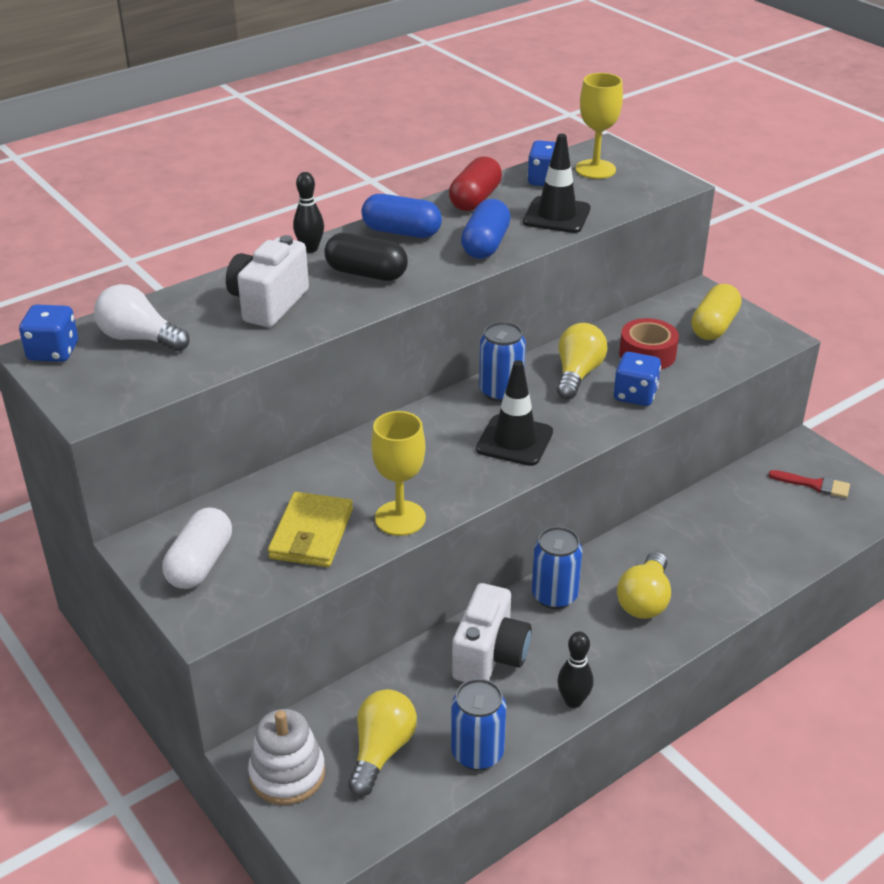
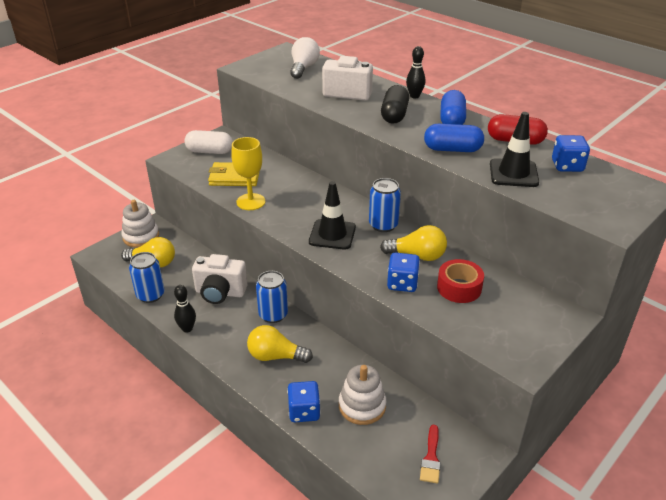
camera: 80 degrees right, 0 degrees up
(53, 352) = (286, 53): blue dice -> blue dice (304, 411)
(595, 169) = (605, 186): yellow goblet -> none
(714, 326) = (519, 324): yellow capsule -> none
(738, 527) = (362, 406): none -> white stacking toy

